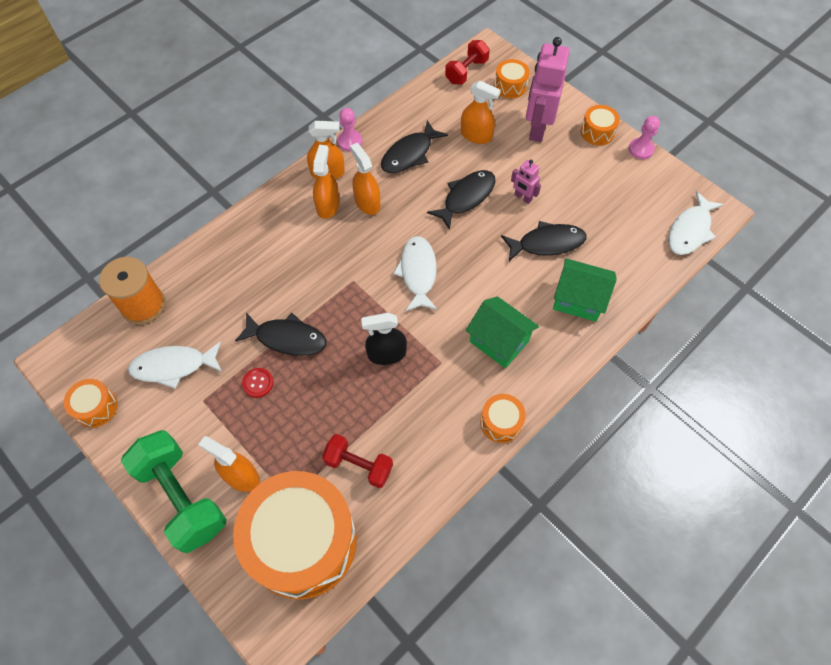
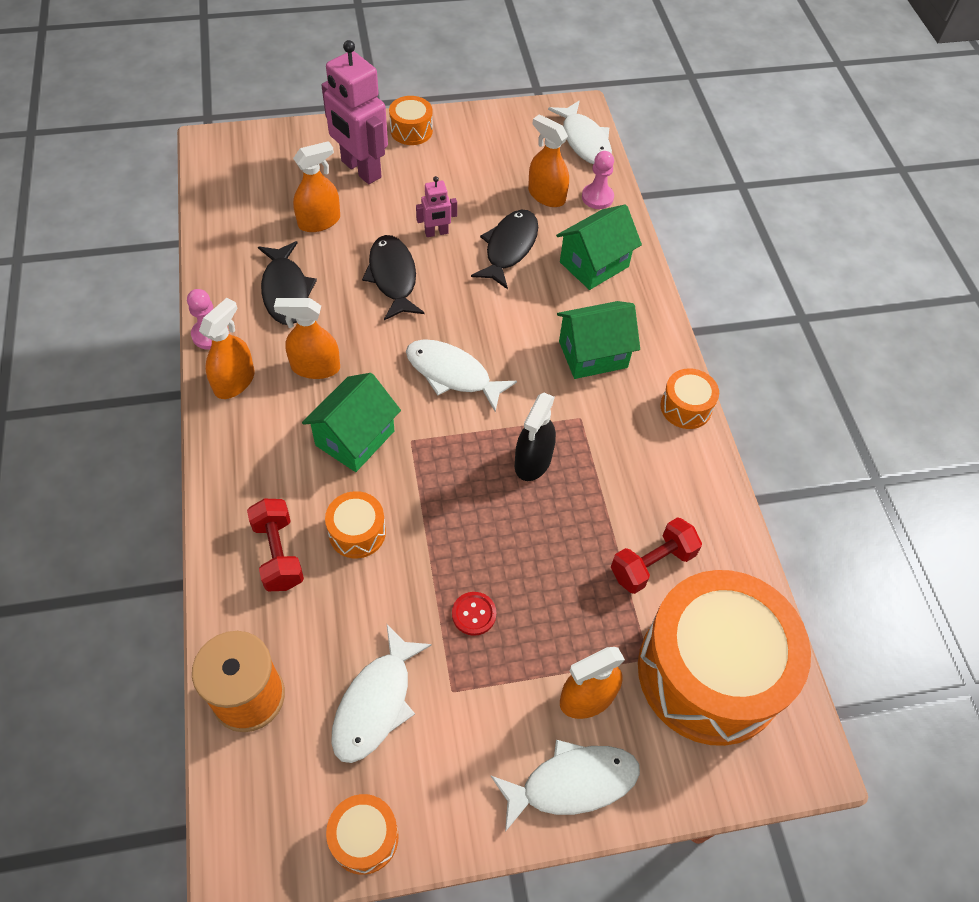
camera: 60 degrees left, 5 degrees down
(182, 497) = (572, 783): green dumbbell -> white fish
(287, 338) = (436, 550): black fish -> none
(328, 205) = (283, 407): orange spray bottle -> orange spray bottle (546, 196)
(333, 252) = (355, 438): none -> green house
(466, 71) = (223, 178): red dumbbell -> red dumbbell (278, 554)
(510, 86) = (283, 156): orange drum -> orange drum (357, 532)
(641, 149) = (463, 115): pink pawn -> pink pawn (597, 197)

